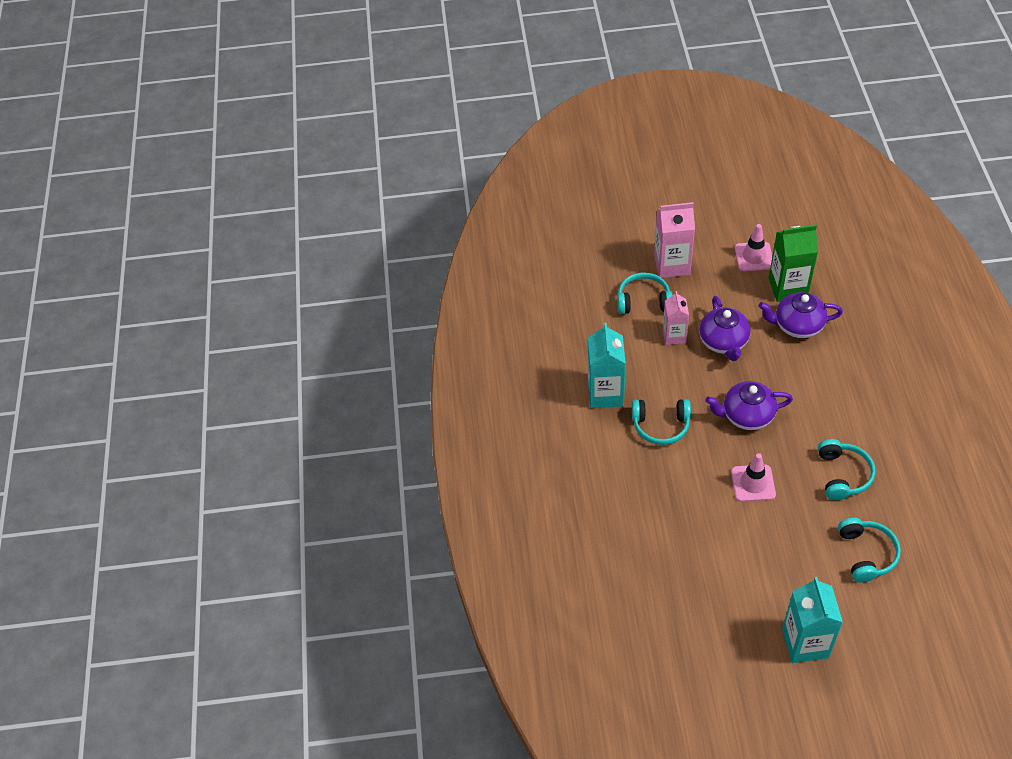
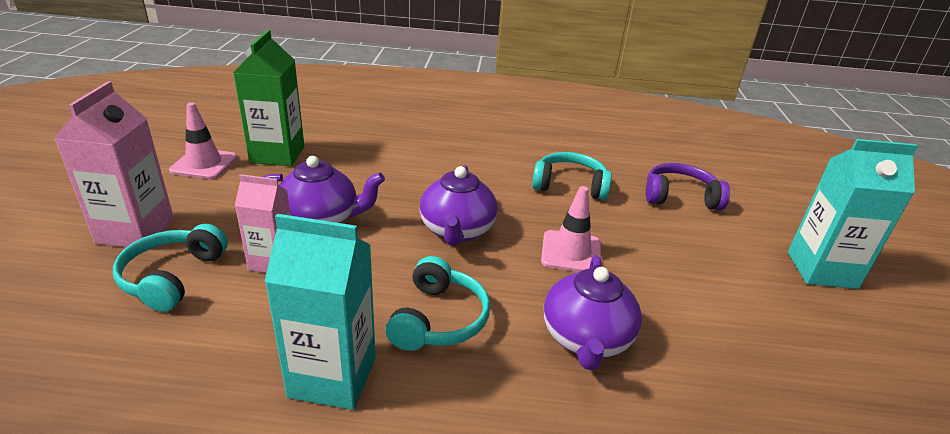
camera: 85 degrees left, 20 degrees down
(797, 325) = (339, 162): purple teapot -> purple teapot (586, 339)
(866, 554) = (680, 197): turquoise headphones -> purple headphones

